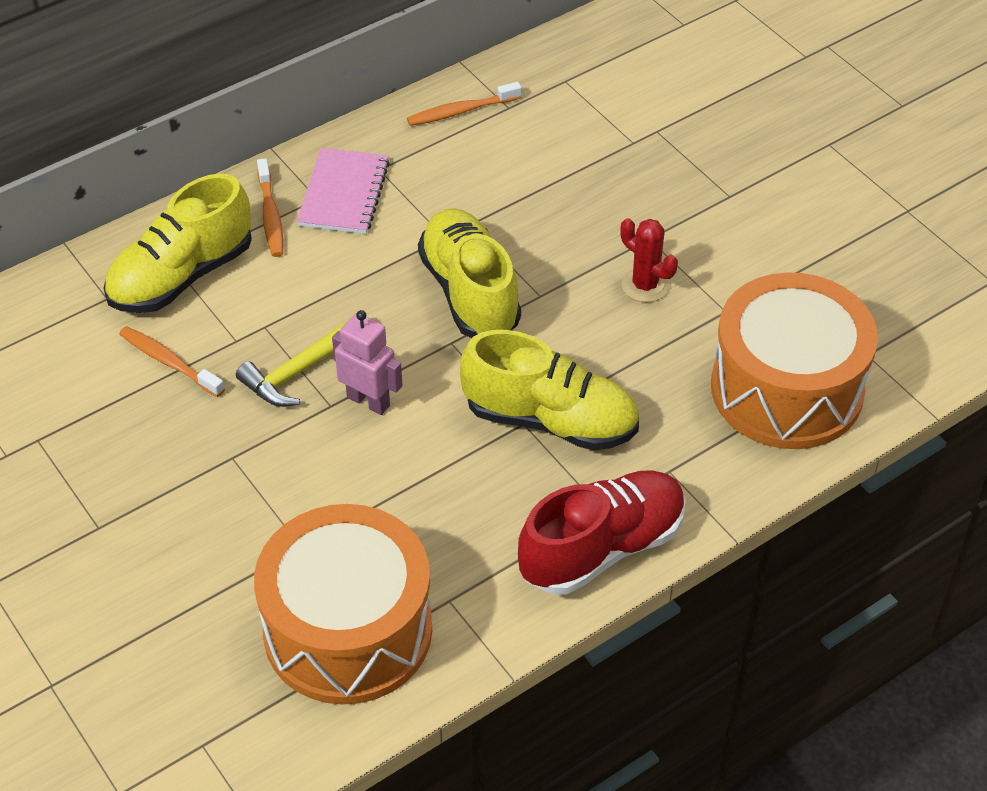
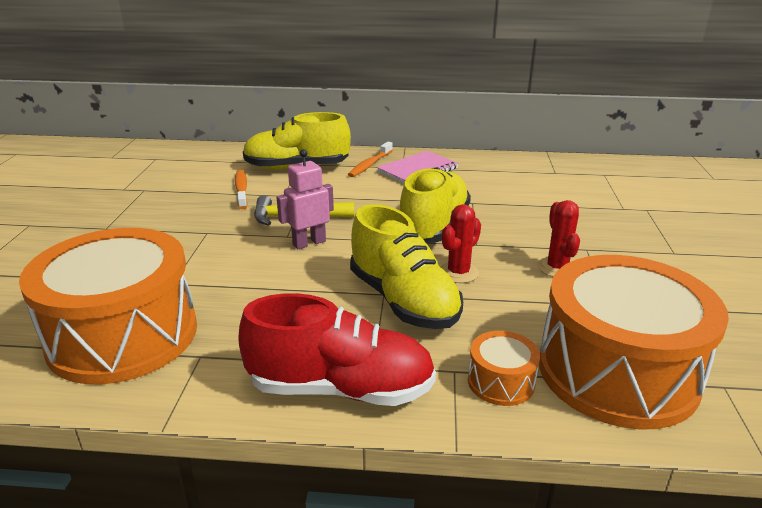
camera: 40 degrees right, 20 degrees down
(368, 401) = (309, 243): pink robot -> pink robot turned 105 degrees counterclockwise
(461, 111) = (524, 165): orange toothbrush -> none
(563, 350) = (458, 272): none -> red cactus
(713, 458) = (501, 382): none -> orange drum

